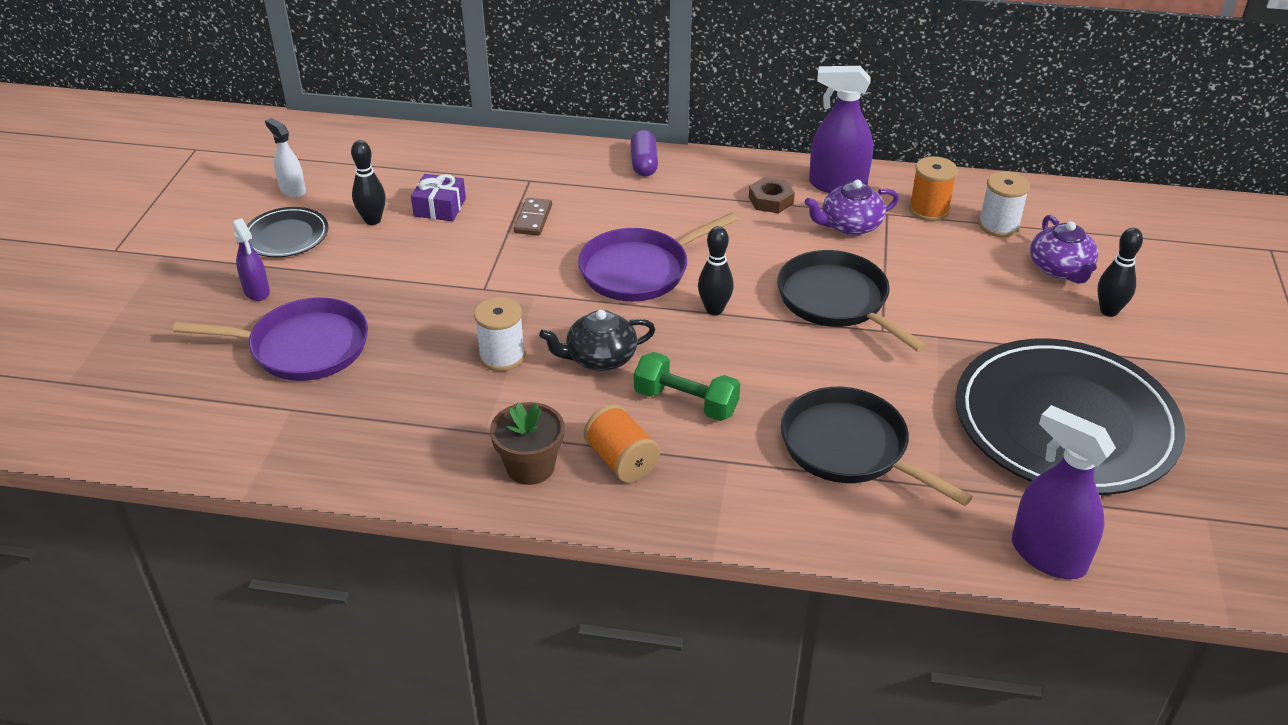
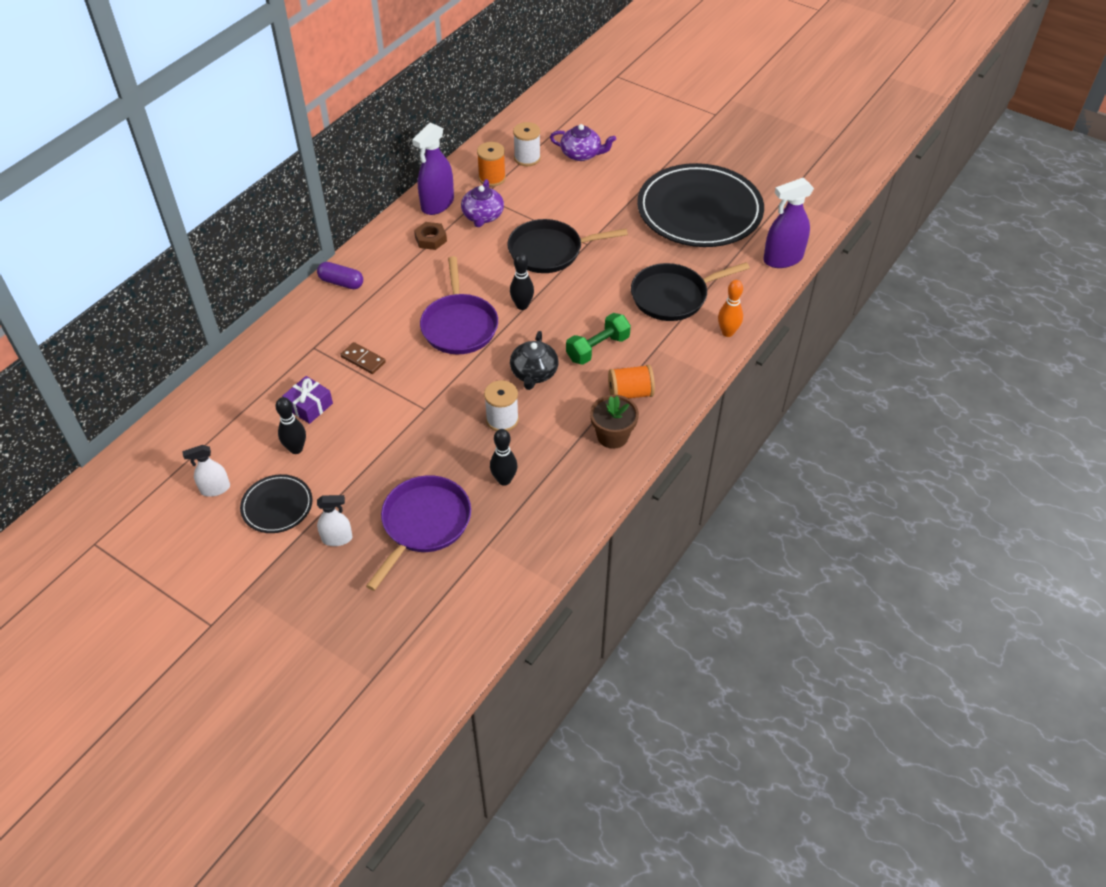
camera: 65 degrees left, 10 degrees up
(256, 291) = (337, 538): purple spray bottle -> white spray bottle
(820, 532) = (727, 332): none -> orange bowling pin
(1109, 311) = (627, 154): black bowling pin -> black bowling pin (504, 480)

